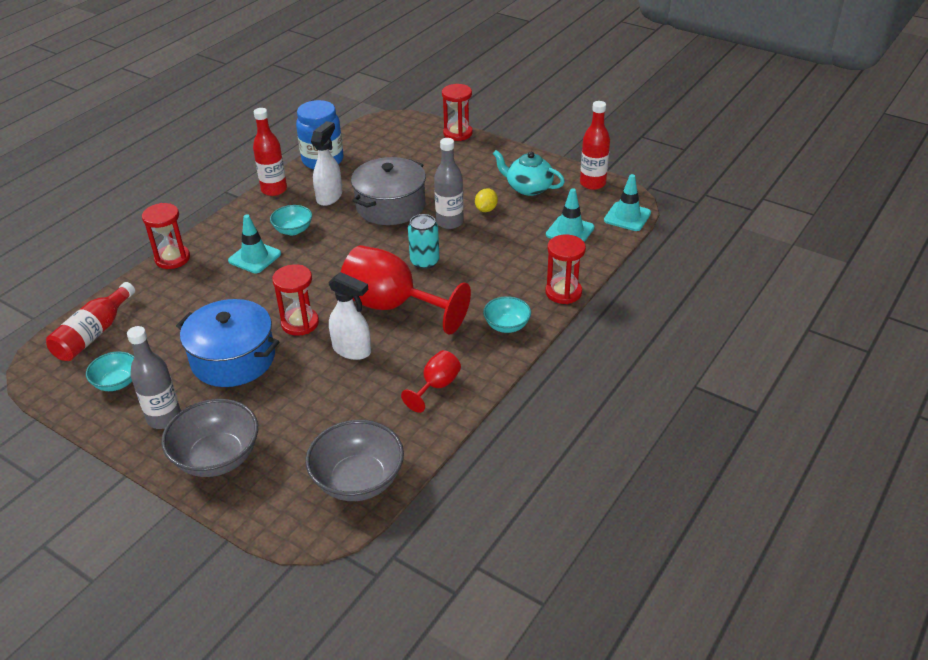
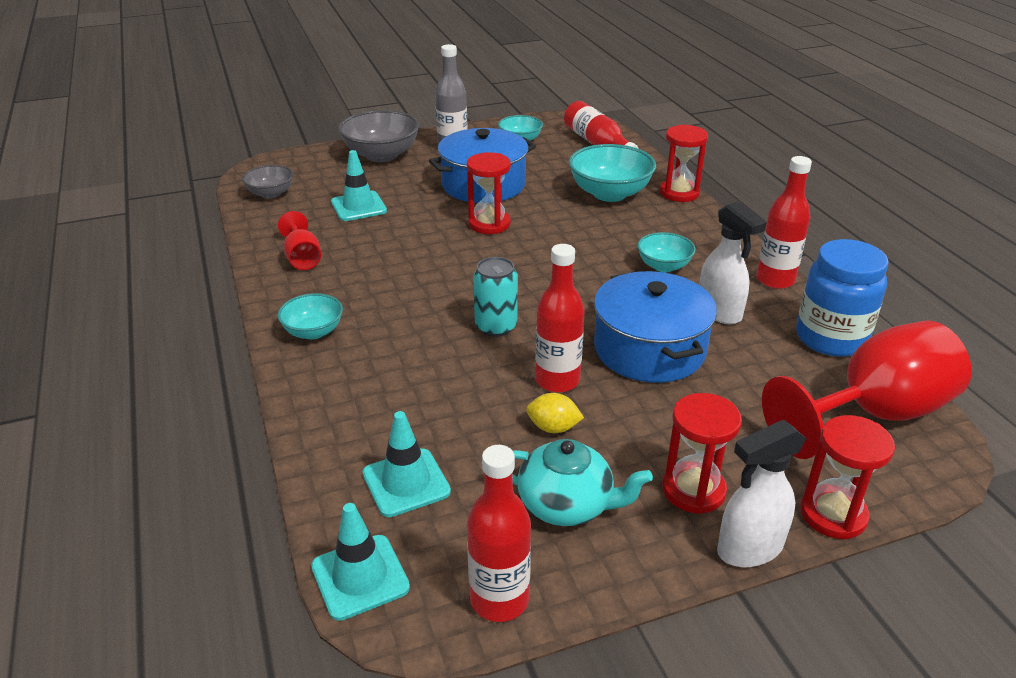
camera: 125 degrees right, 5 degrees down
(199, 289) = (610, 193): none -> turquoise bowl
(255, 257) = (632, 231): turquoise traffic cone -> turquoise traffic cone (359, 206)
(352, 350) = (413, 236): white spray bottle -> white spray bottle (749, 548)
(358, 480) = (271, 194): grey bowl -> grey bowl, size x0.58
(390, 206) = (649, 349): grey pot -> blue pot
(393, 306) = (445, 278): red goblet -> red goblet (873, 414)
(449, 222) = (557, 380): grey bottle -> red bottle
(486, 209) = (553, 428): yellow lemon -> yellow lemon turned 45 degrees counterclockwise
(528, 188) = (567, 504): turquoise teapot -> turquoise teapot turned 45 degrees clockwise
(563, 292) = (301, 400): red hourglass -> red hourglass (693, 490)

